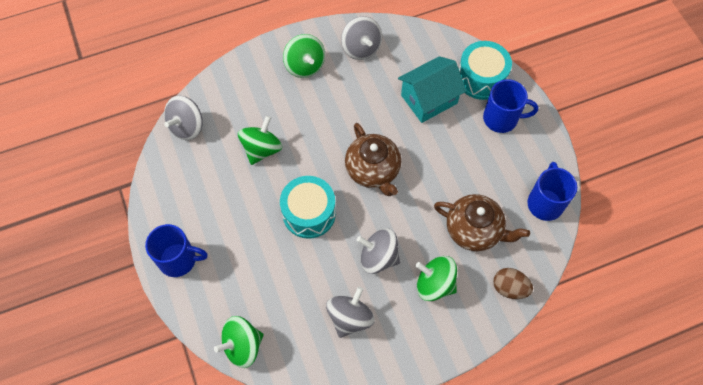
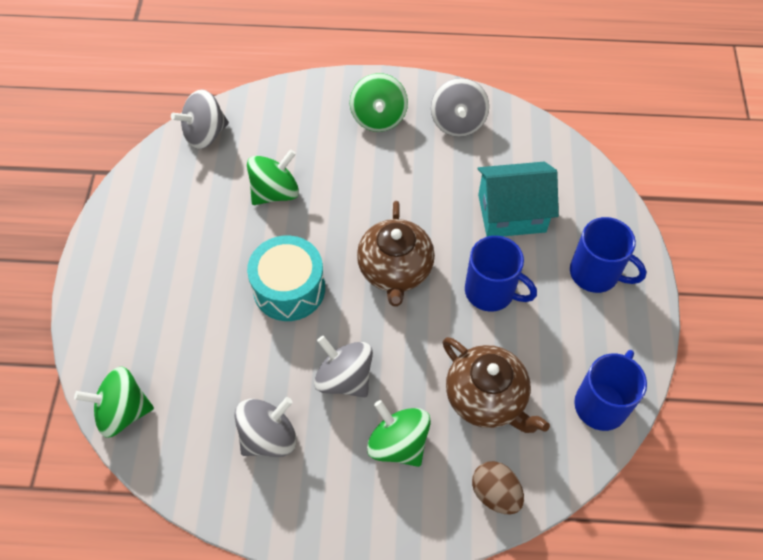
camera: 25 degrees right, 5 degrees down
(179, 259) = (110, 278): blue mug -> blue mug (491, 291)
(481, 78) = (593, 214): turquoise drum -> none

